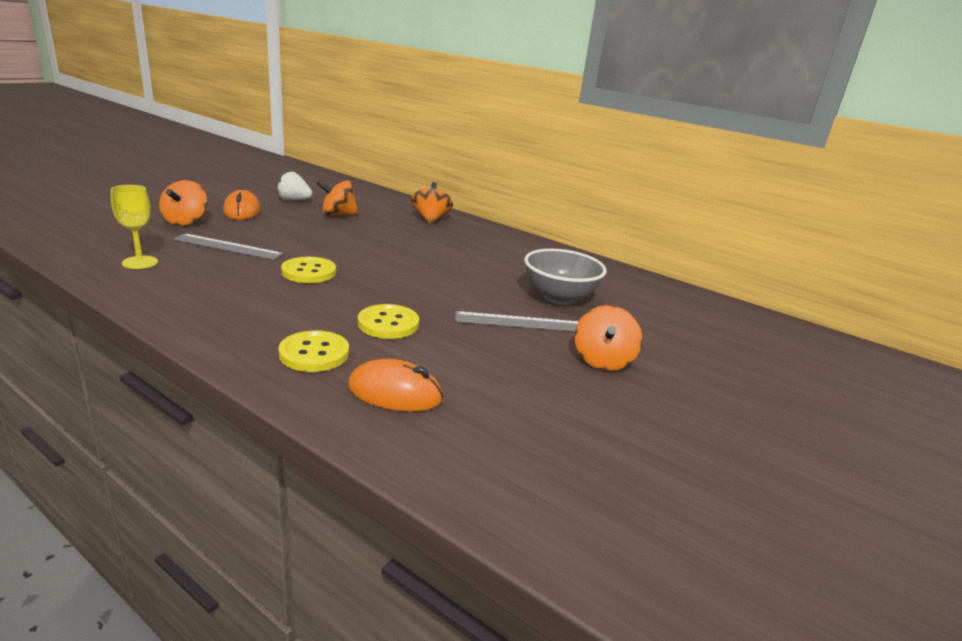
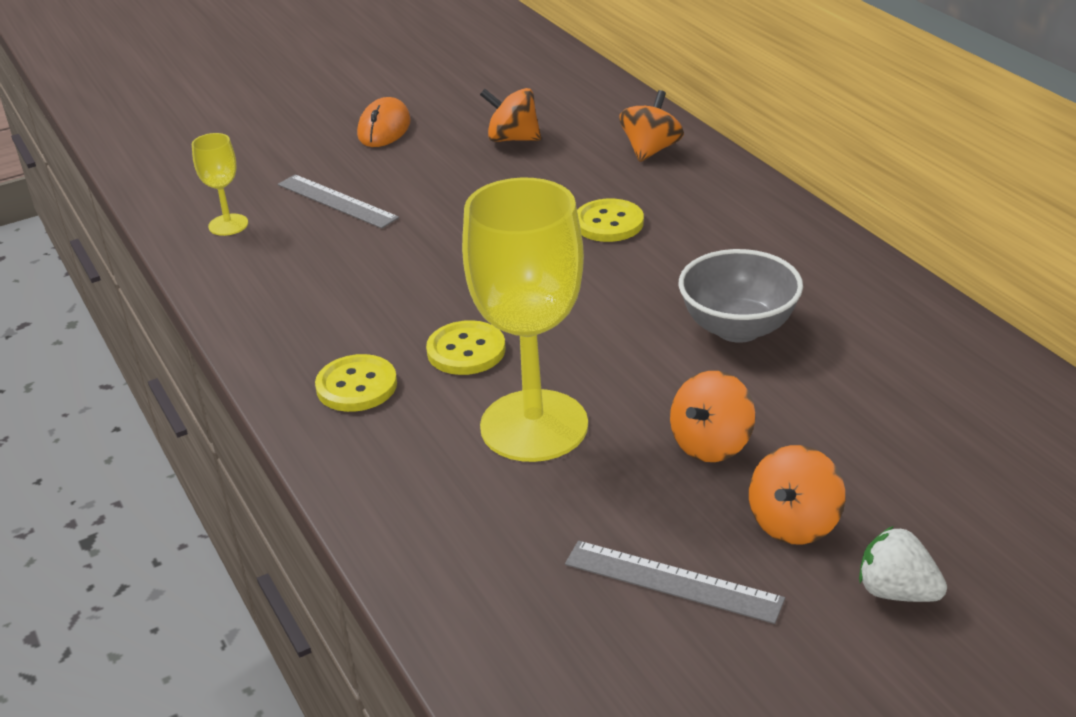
camera: 30 degrees right, 10 degrees up
(185, 221) = (305, 150): orange spinning top -> orange spinning top (794, 523)
(294, 200) = (465, 105): white strawberry -> white strawberry (896, 592)
(309, 272) = (415, 253): yellow button -> yellow button (609, 223)
(395, 393) = (415, 452): orange mouse -> none
(474, 364) = (534, 426): none -> yellow goblet
(519, 322) = (643, 366): grey ruler -> grey ruler (673, 581)

